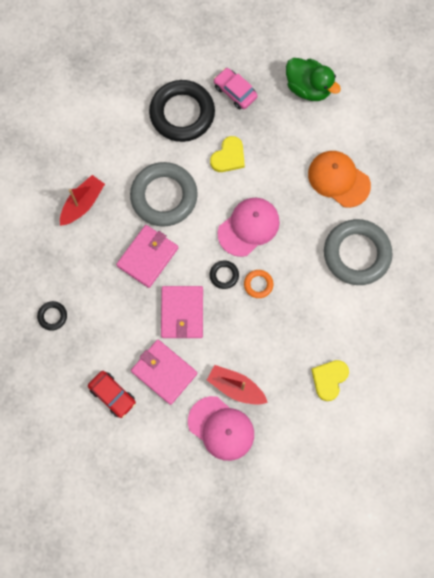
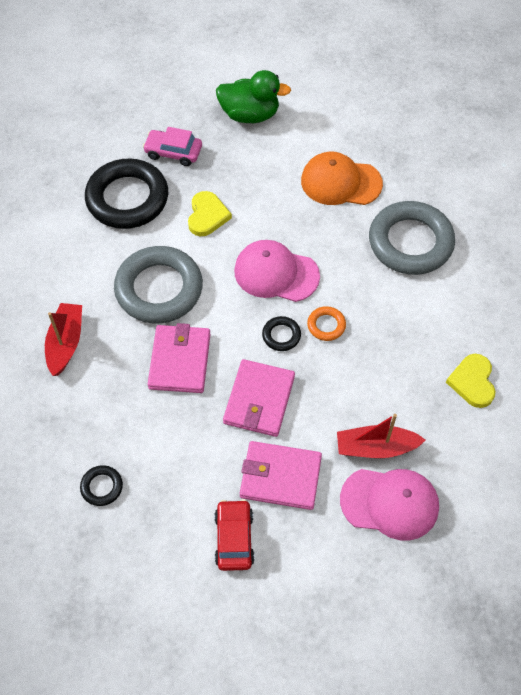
camera: 30 degrees left, 15 degrees down
(112, 395) = (234, 538): red car -> red car turned 105 degrees counterclockwise
(182, 313) = (259, 400): pink wallet -> pink wallet turned 45 degrees clockwise
(248, 227) = (276, 273): pink cap -> pink cap turned 90 degrees counterclockwise

